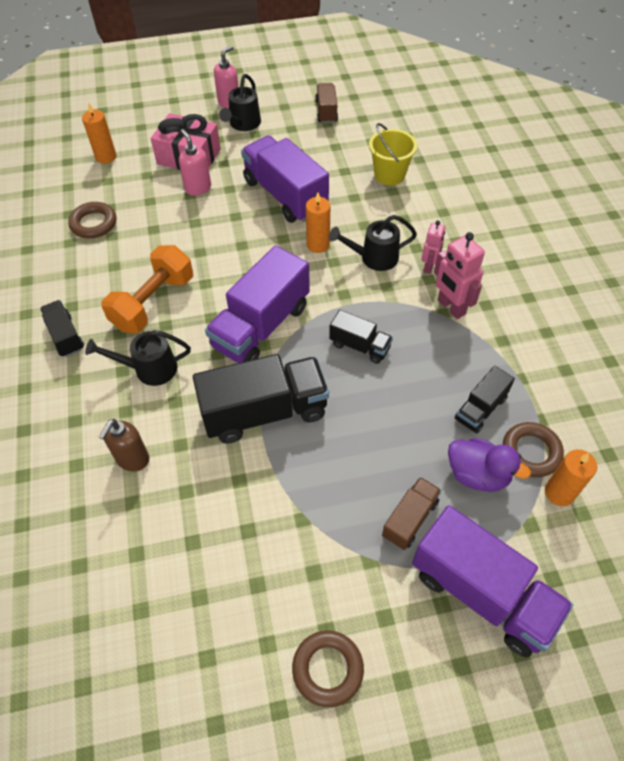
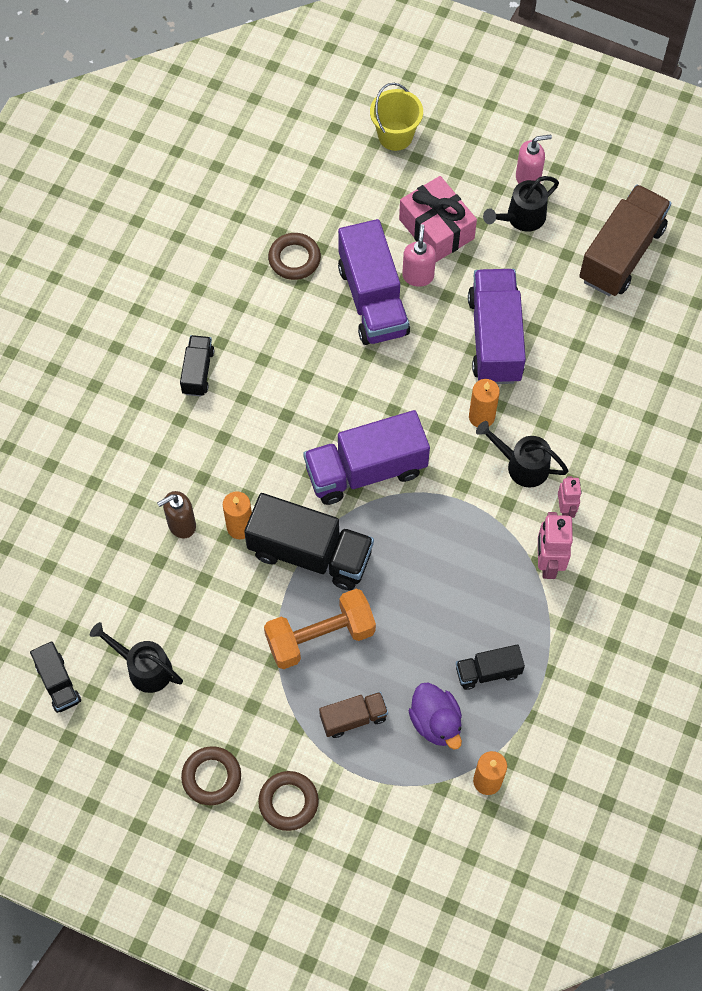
camera: 35 degrees right, 10 degrees up
(106, 157) = (356, 179): orange candle -> orange candle (240, 527)
(149, 369) = (245, 450): black watering can -> black watering can (143, 667)
(153, 303) = (291, 384): orange dumbbell -> orange dumbbell (320, 636)
(326, 111) = (621, 254): brown truck -> brown truck, size x1.92
(360, 346) = (435, 546): black truck -> black truck (58, 683)
(389, 175) = (618, 379): yellow bucket -> yellow bucket (395, 136)
(429, 266) = (565, 508): pink robot -> pink robot turned 60 degrees counterclockwise
(482, 593) = (360, 806): purple truck -> purple truck (372, 300)
(531, 452) = (495, 735): brown ring -> brown ring (288, 802)

